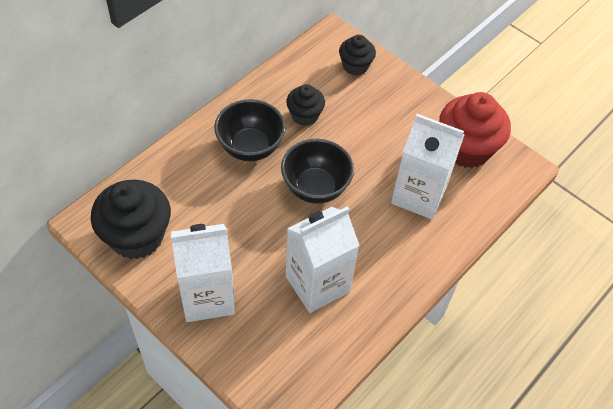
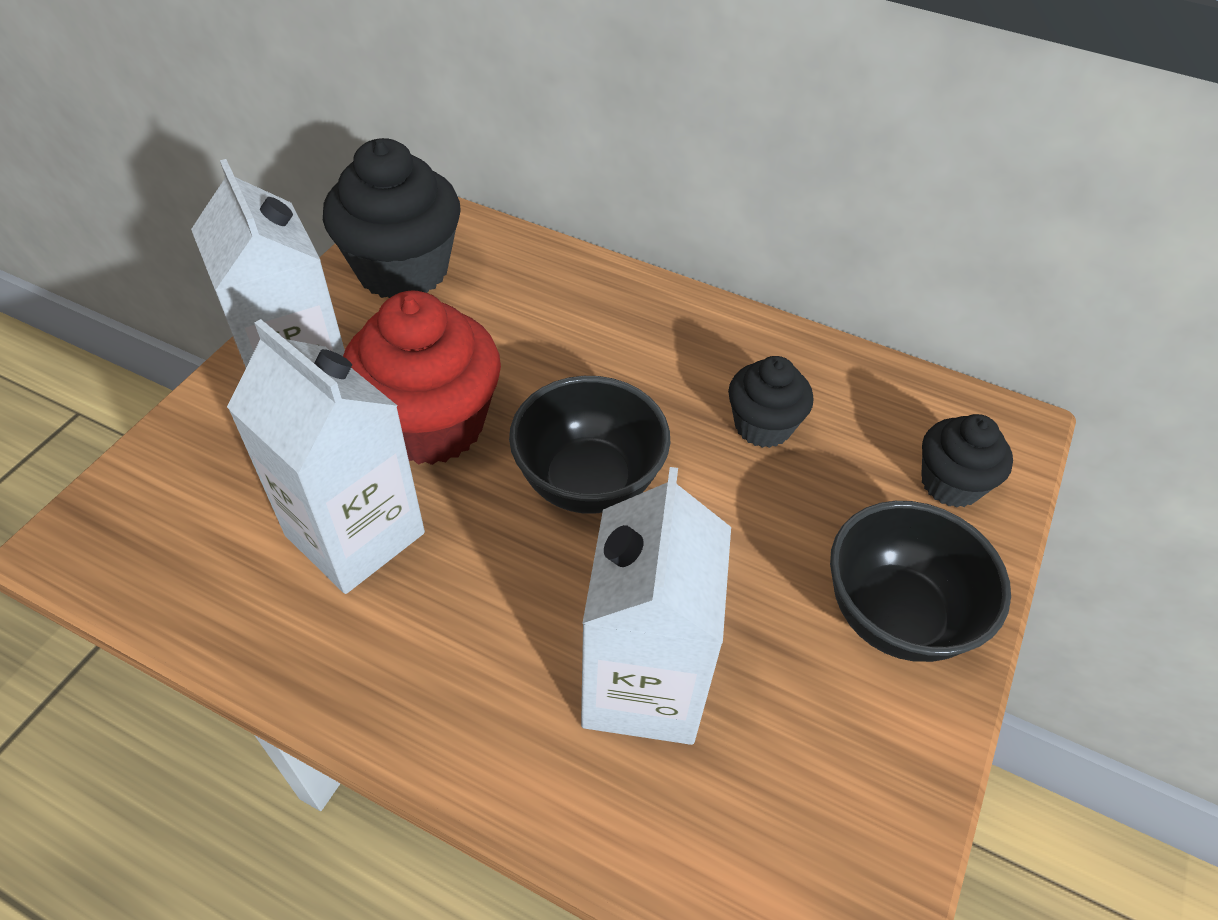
camera: 75 degrees right, 5 degrees down
(250, 147) = (643, 363): black bowl -> black bowl (895, 615)
(466, 149) = (837, 774): red cupcake -> red cupcake (431, 425)

